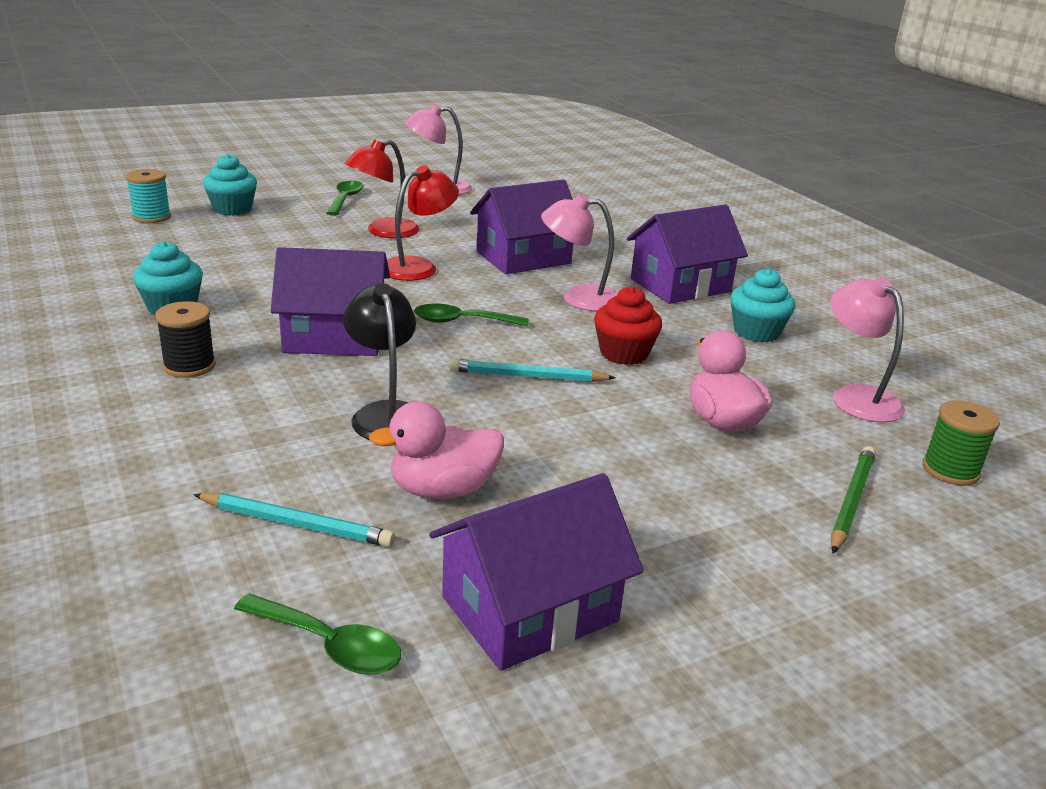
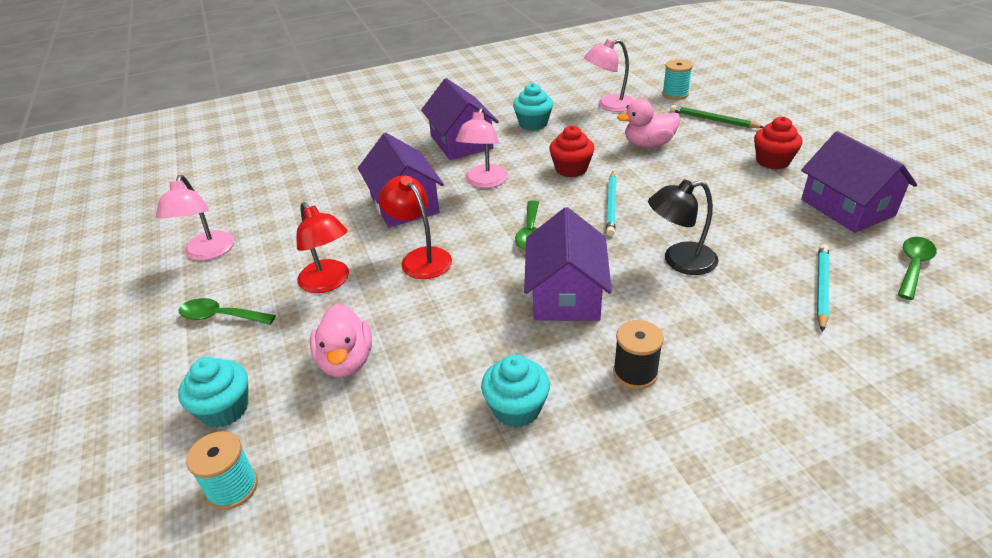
camera: 80 degrees left, 10 degrees up
(443, 490) = (759, 235): pink duck -> pink duck (346, 361)
(697, 548) = (772, 161): none -> red cupcake
(950, 470) = (675, 94): green spool -> turquoise spool

